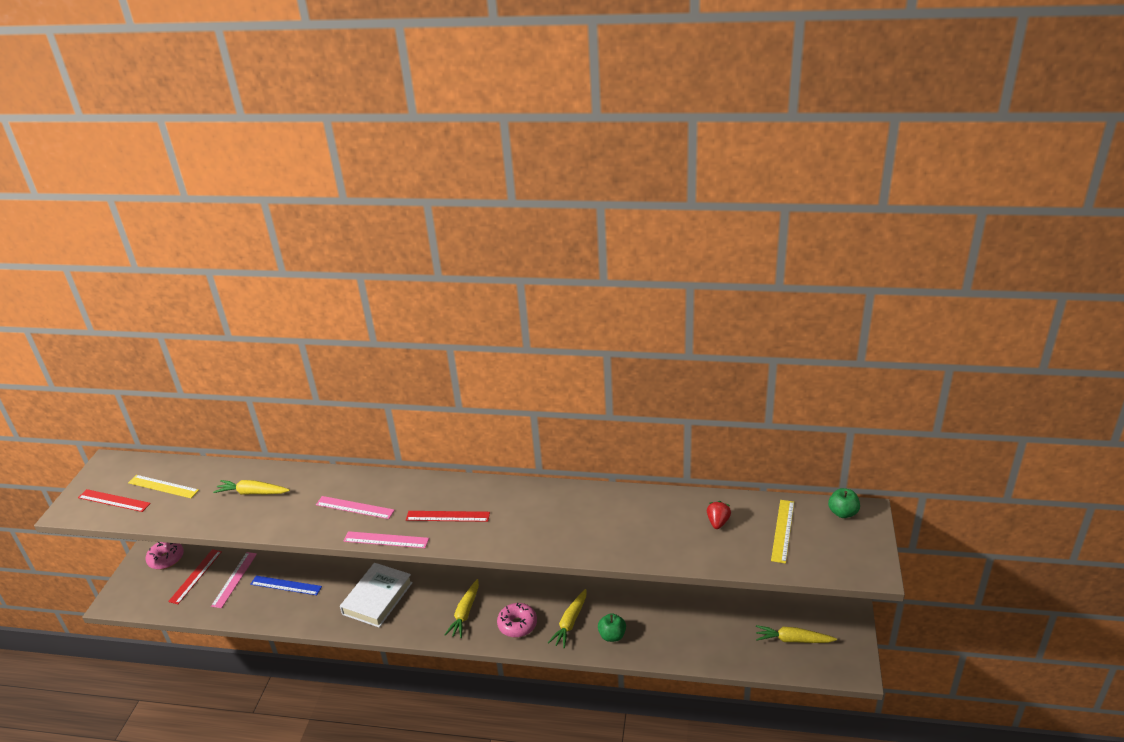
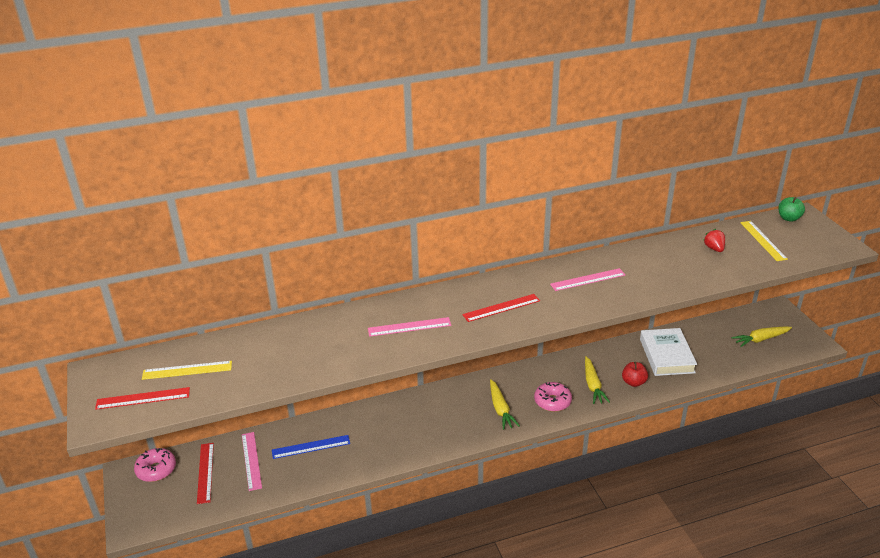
camera: 30 degrees left, 0 degrees up
(252, 493) = (293, 346): yellow carrot -> none
(377, 598) = (411, 426): white book -> white book (666, 356)
(386, 540) = (467, 341): pink ruler -> pink ruler (587, 279)
(612, 636) = (633, 382): green apple -> red apple

